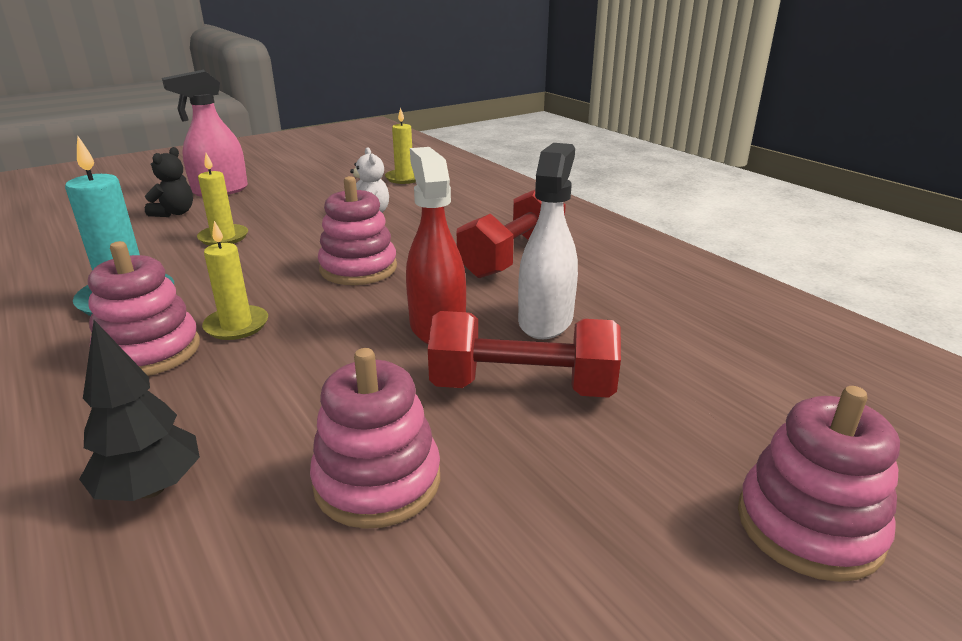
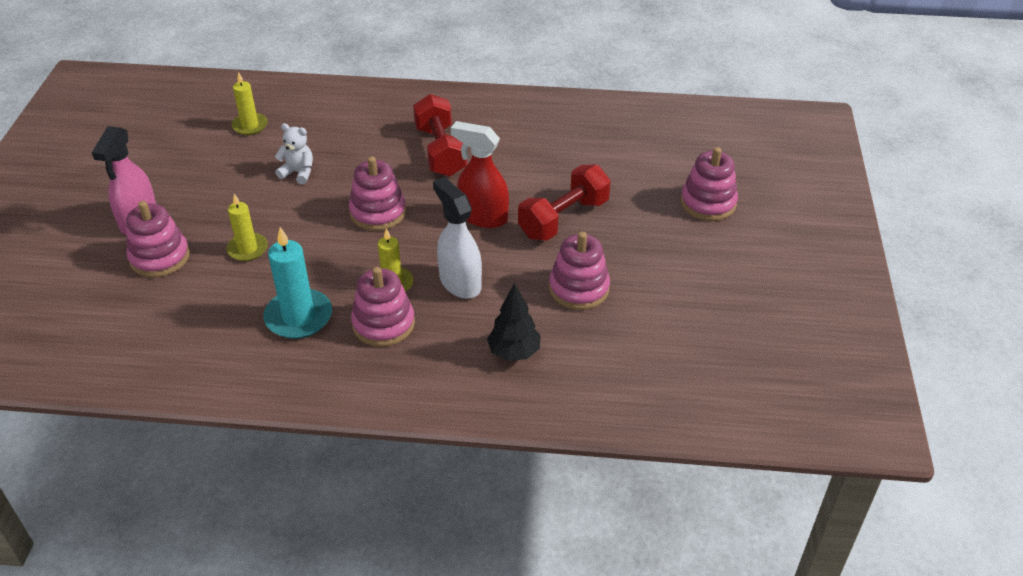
camera: 50 degrees left, 15 degrees up
(174, 213) = (160, 257): black teddy bear -> pink stacking toy
(545, 320) = (520, 180): white spray bottle -> white spray bottle (460, 282)

